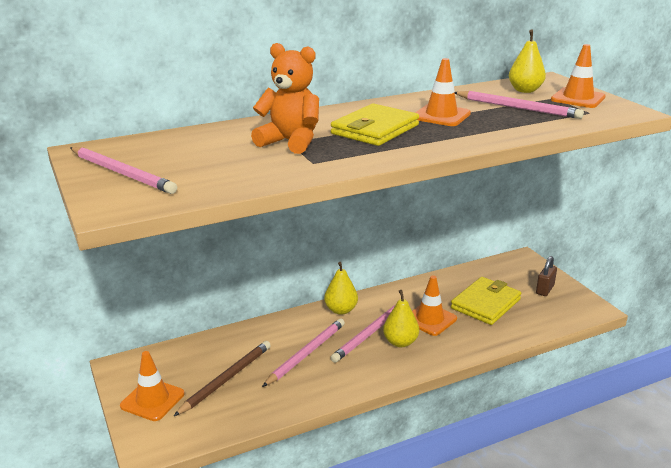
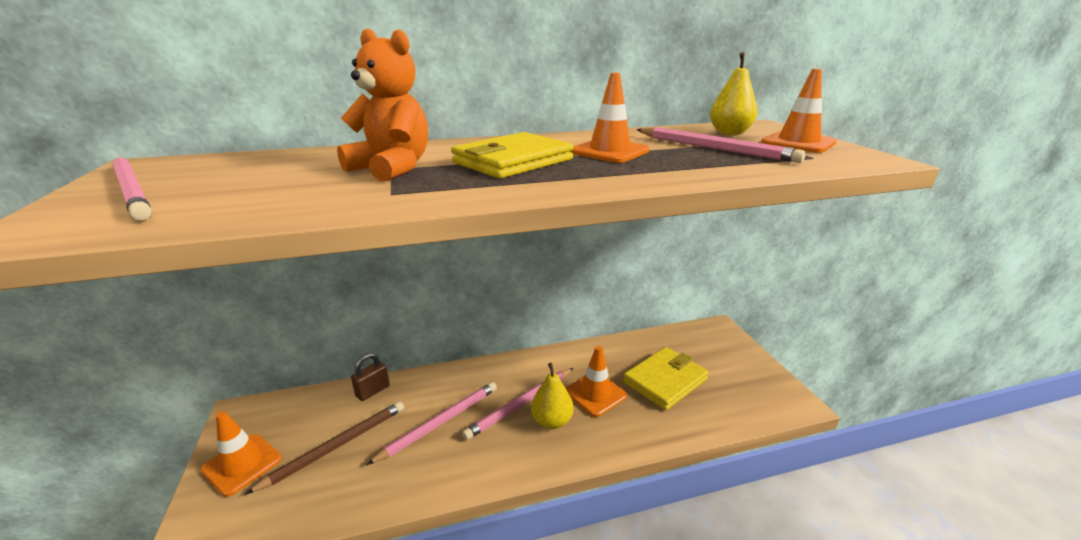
camera: 10 degrees right, 0 degrees up
(341, 310) = (501, 370): yellow pear -> none
(545, 289) = (738, 370): brown padlock -> brown padlock (373, 391)

